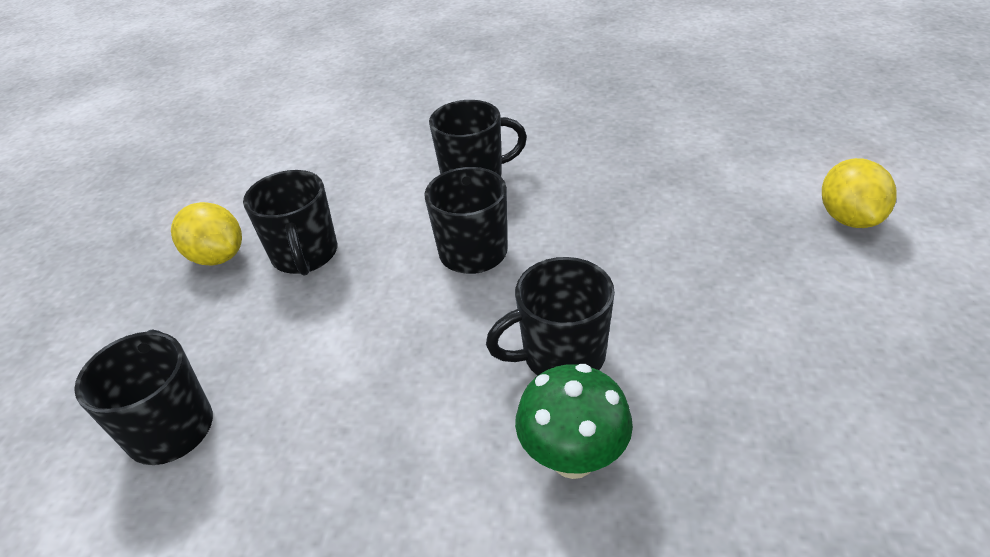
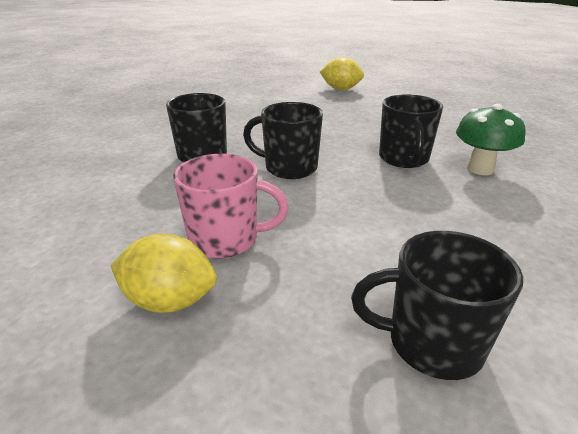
camera: 75 degrees left, 10 degrees down
(217, 257) = (169, 301): yellow lemon -> yellow lemon turned 45 degrees clockwise
(305, 255) = (226, 239): black mug -> pink mug

